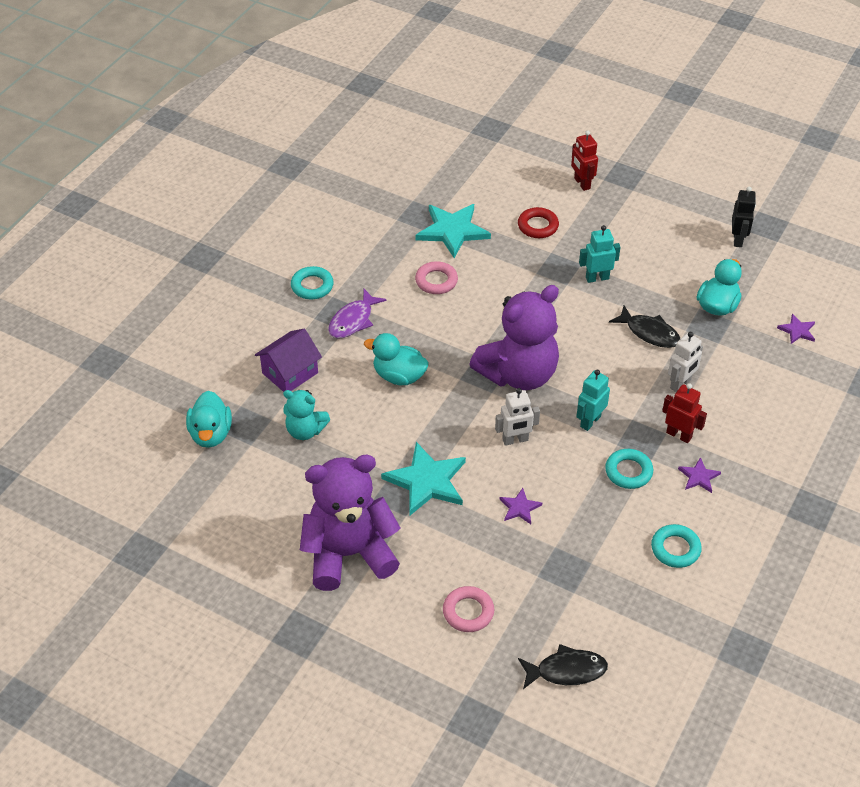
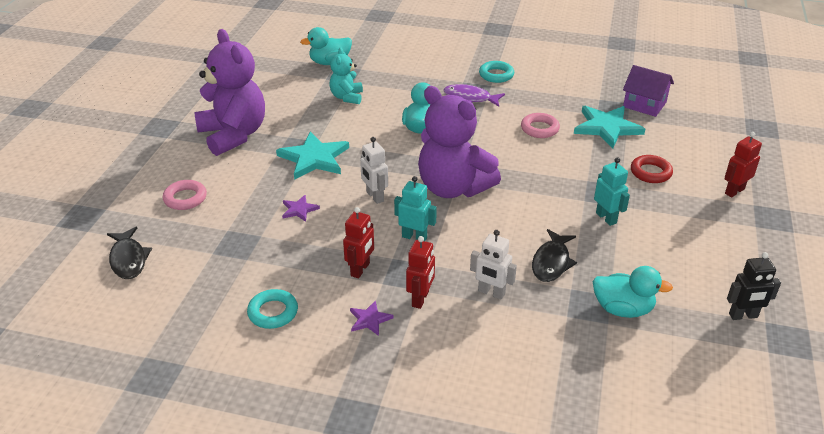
camera: 75 degrees right, 10 degrees down
(290, 373) = (401, 81): purple house -> purple house (644, 104)
(628, 472) = (360, 269): turquoise ring -> red robot
(797, 330) = (626, 382): purple star -> none

